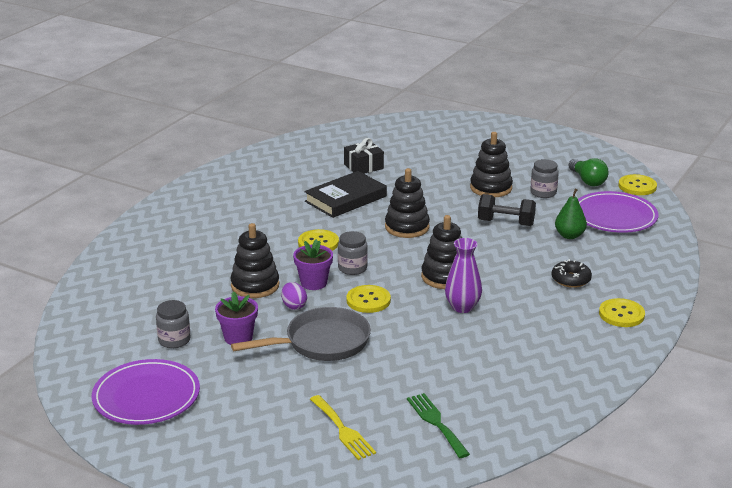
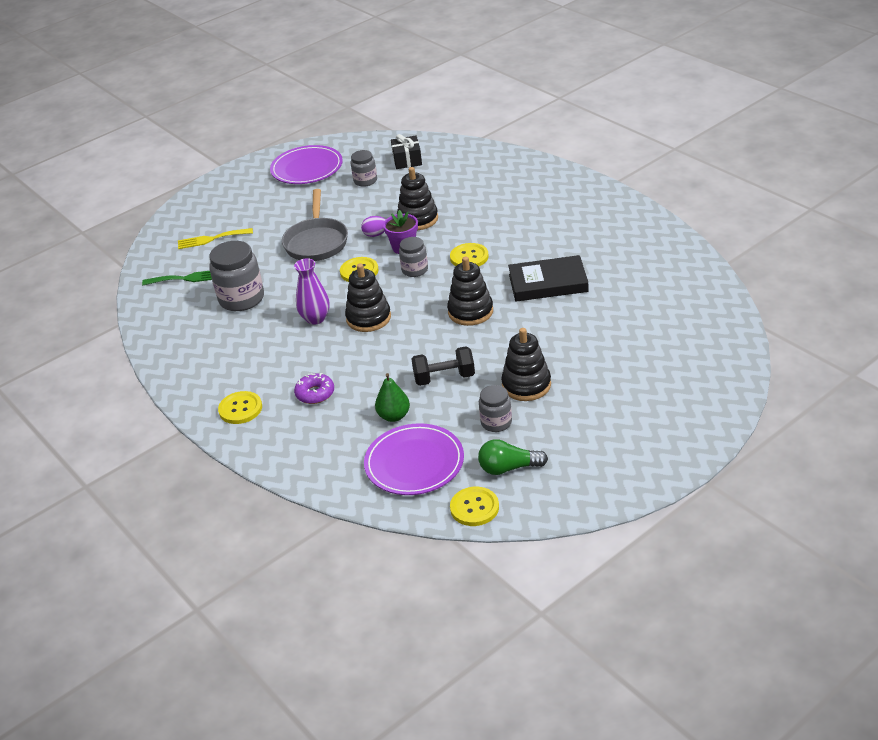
camera: 115 degrees right, 10 degrees up
(238, 337) = (349, 207): purple flower pot -> none
(346, 199) = (548, 283): black book -> black book turned 75 degrees counterclockwise
(363, 166) = (618, 304): black gift -> black gift (407, 160)
(454, 366) = (241, 299): none -> grey jar
(506, 223) = (444, 378): black dumbbell -> black dumbbell turned 45 degrees clockwise
(571, 279) = (315, 393): black donut -> purple donut

